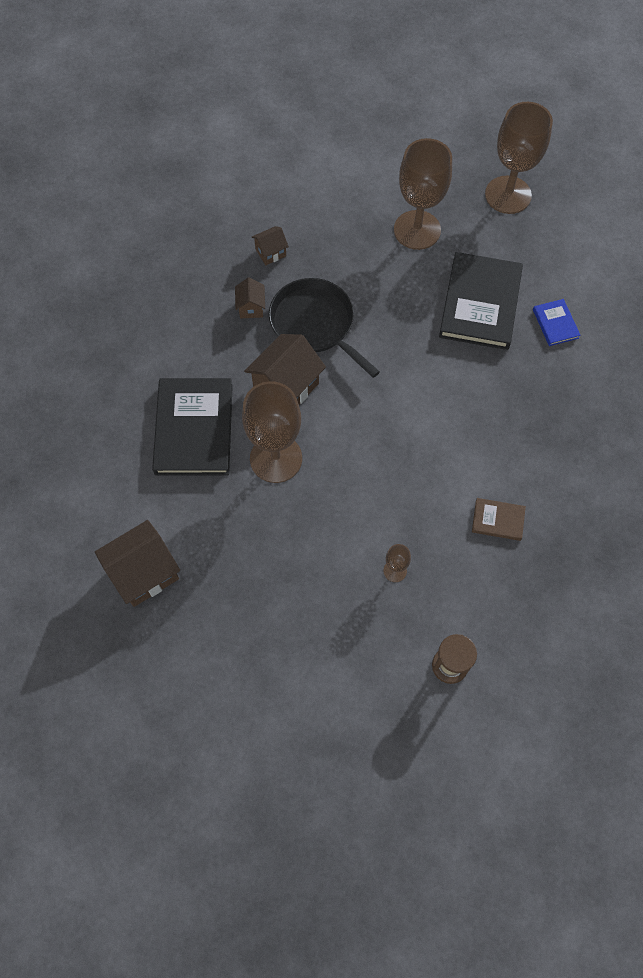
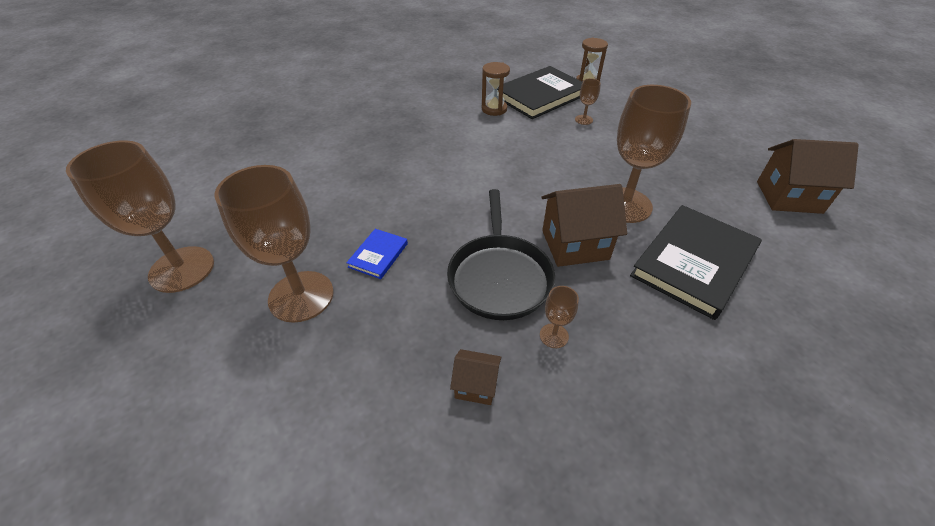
camera: 140 degrees left, 20 degrees down
(251, 307) = (554, 335): brown house -> brown goblet
(480, 304) = (343, 206): black book -> black book (540, 96)
(498, 520) = (494, 109): brown book -> brown hourglass
(555, 324) = (315, 165): blue book -> blue book (378, 255)

